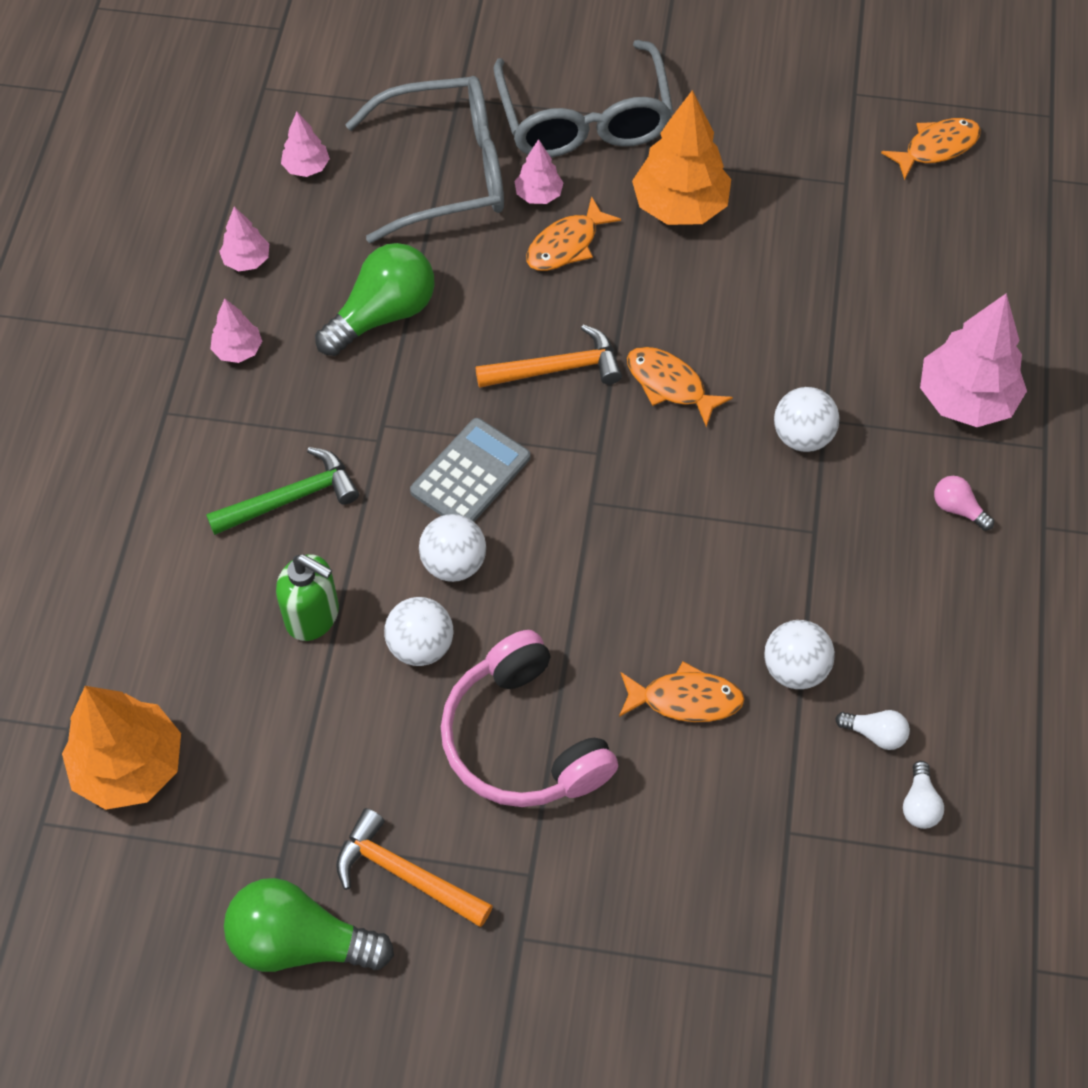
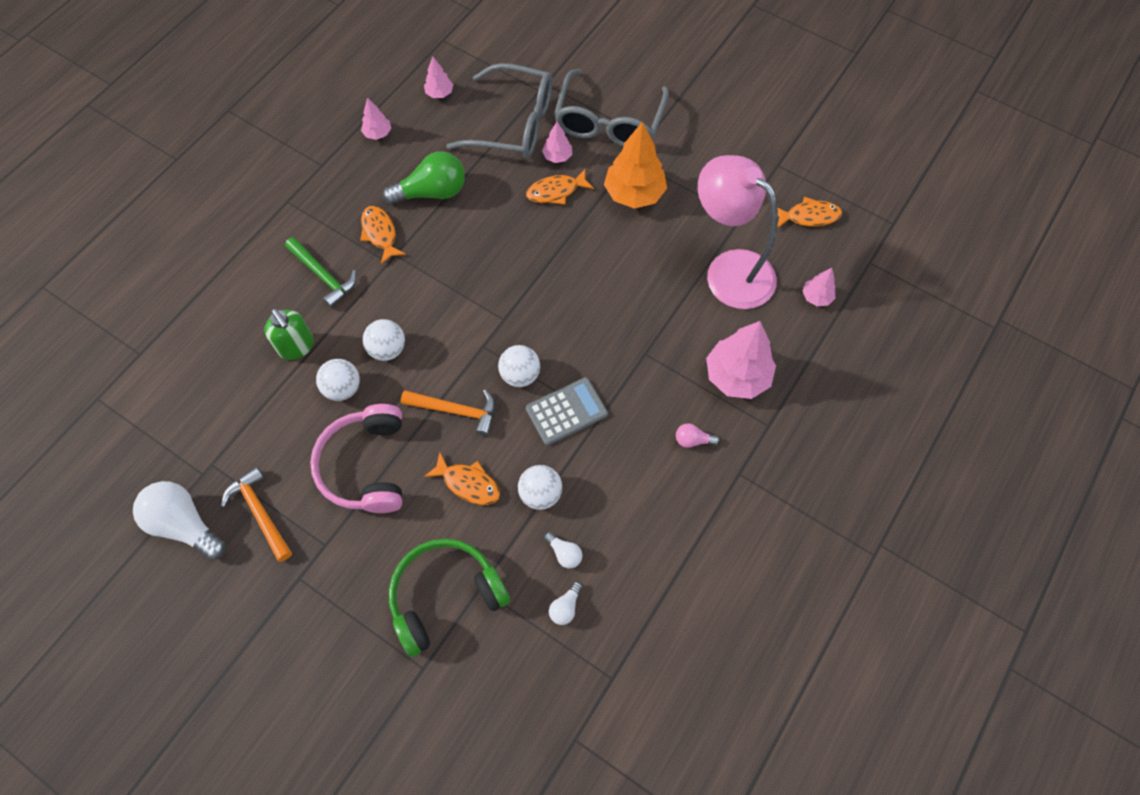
camera: 25 degrees right, 5 degrees up
(129, 766) = (157, 388): orange tree -> none
(238, 350) = (344, 182): pink tree -> pink tree (816, 297)
(291, 498) = (323, 276): green hammer -> green hammer turned 45 degrees clockwise
(300, 942) = (185, 524): green light bulb -> white light bulb
(470, 474) = (426, 302): grey calculator -> grey calculator (566, 411)
(556, 369) = (508, 261): orange hammer -> orange hammer (456, 411)
(669, 385) = (567, 296): orange fish -> orange fish (380, 233)
(745, 865) = (445, 595): none -> green headphones
(802, 436) = (626, 358): white ball -> white ball (520, 375)
(872, 261) = (729, 270): none -> pink lamp
(957, 509) = (693, 440): pink light bulb -> pink light bulb turned 60 degrees counterclockwise

